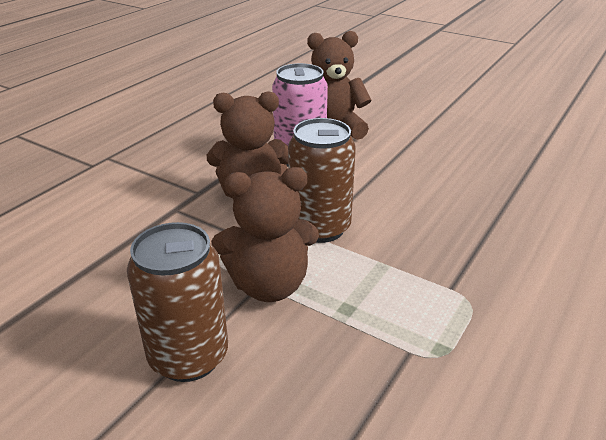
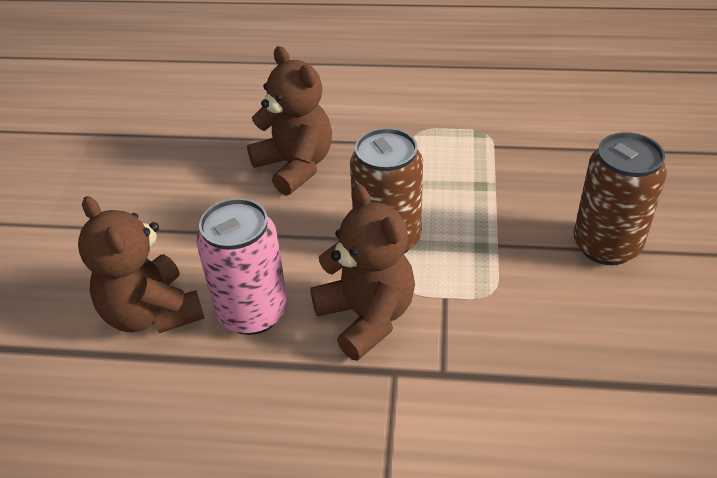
camera: 115 degrees left, 10 degrees up
(269, 285) = (494, 238): brown teddy bear -> brown teddy bear (295, 166)

